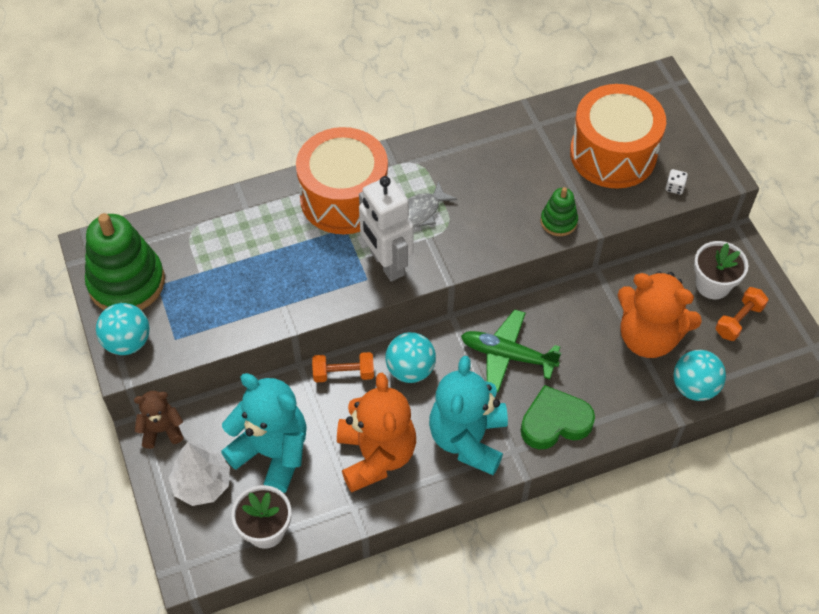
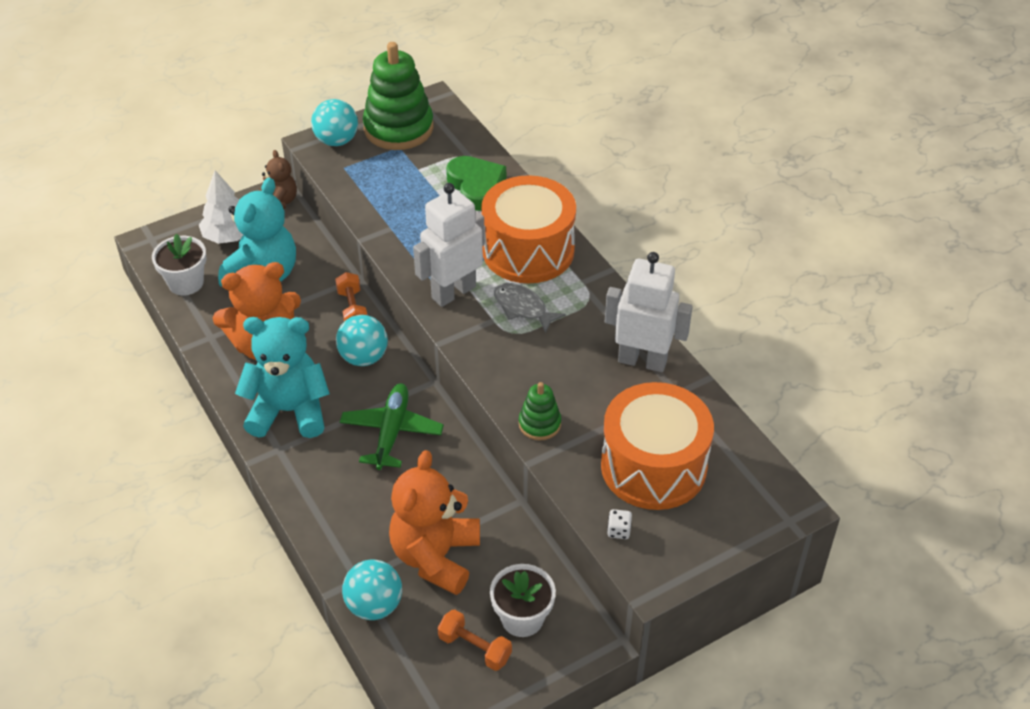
camera: 80 degrees right, 10 degrees down
(498, 140) = (642, 361): none -> white robot
(555, 422) = (315, 479): green heart -> green heart (476, 187)

